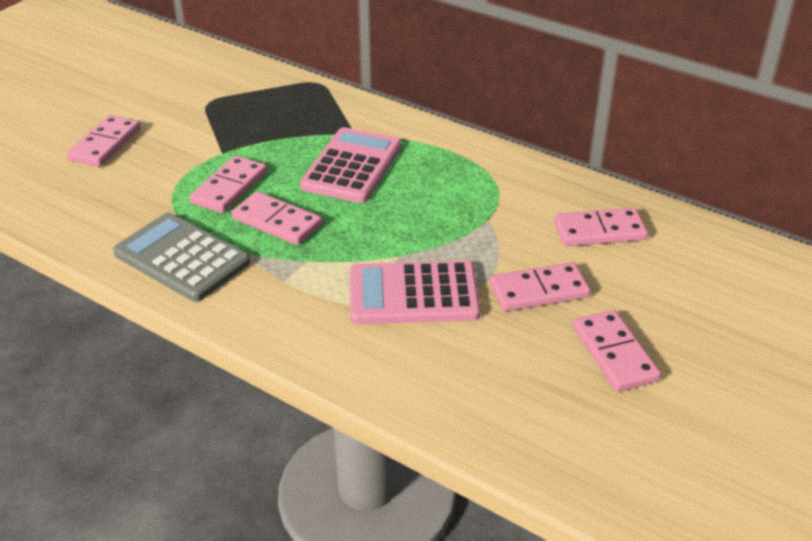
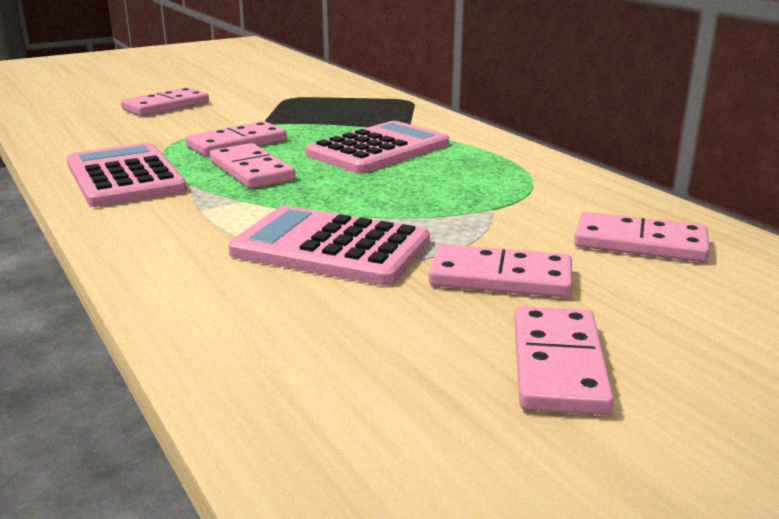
camera: 25 degrees right, 15 degrees down
(182, 258) = (125, 177): grey calculator -> pink calculator

